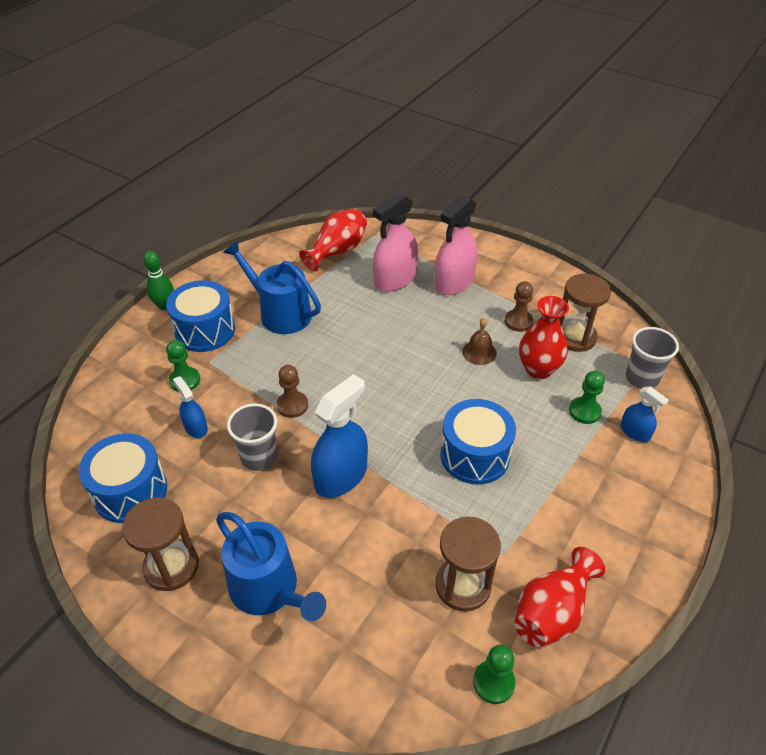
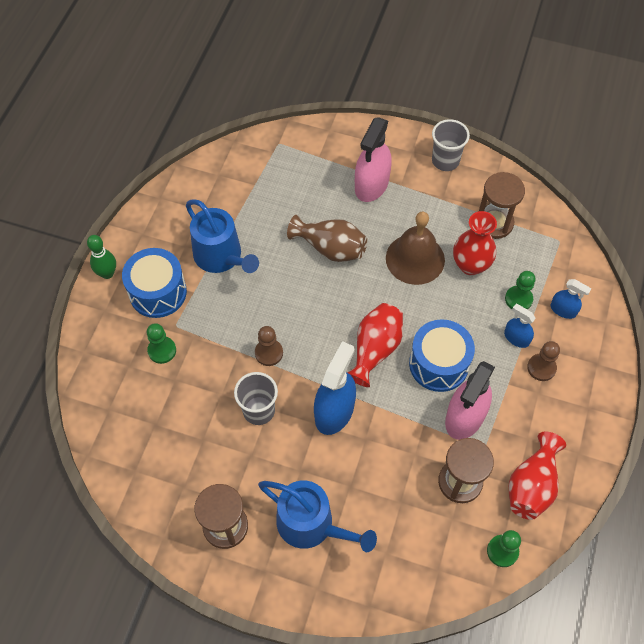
camera: 15 degrees left, 15 degrees up
(130, 491) = (162, 470): blue drum -> none
(196, 427) = (192, 396): blue spray bottle -> blue spray bottle (516, 338)
(280, 313) = (221, 257): blue watering can -> blue watering can turned 150 degrees counterclockwise
(337, 251) = (249, 171): red vase -> red vase (375, 349)
(393, 327) = (330, 248): none -> brown vase
(395, 279) = (315, 193): pink spray bottle -> pink spray bottle (465, 417)
(479, 352) = (415, 259): brown bell -> brown bell, size x1.88
(518, 321) = (441, 217): brown pawn -> brown pawn (541, 368)
(641, 378) = (559, 254): grey cup -> grey cup (445, 161)

